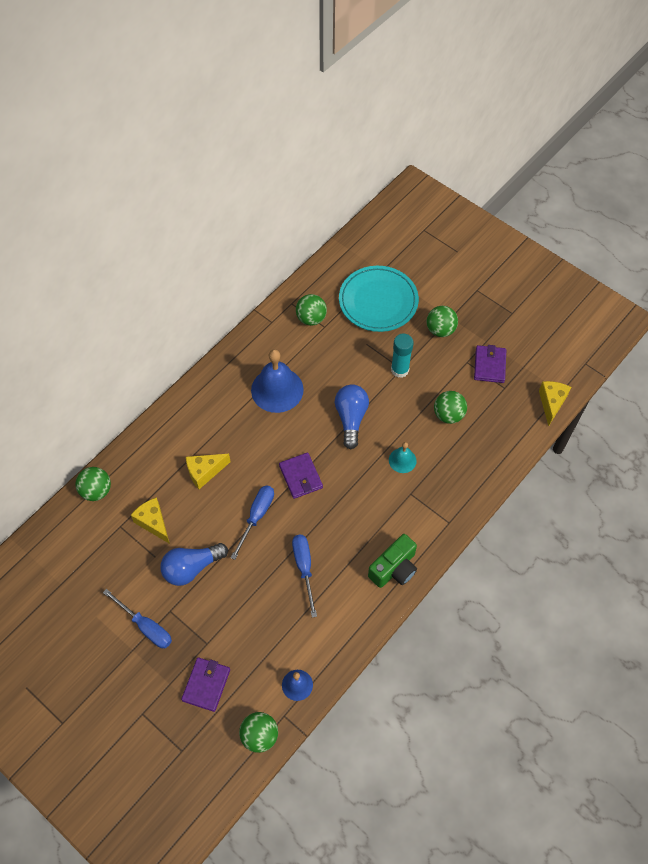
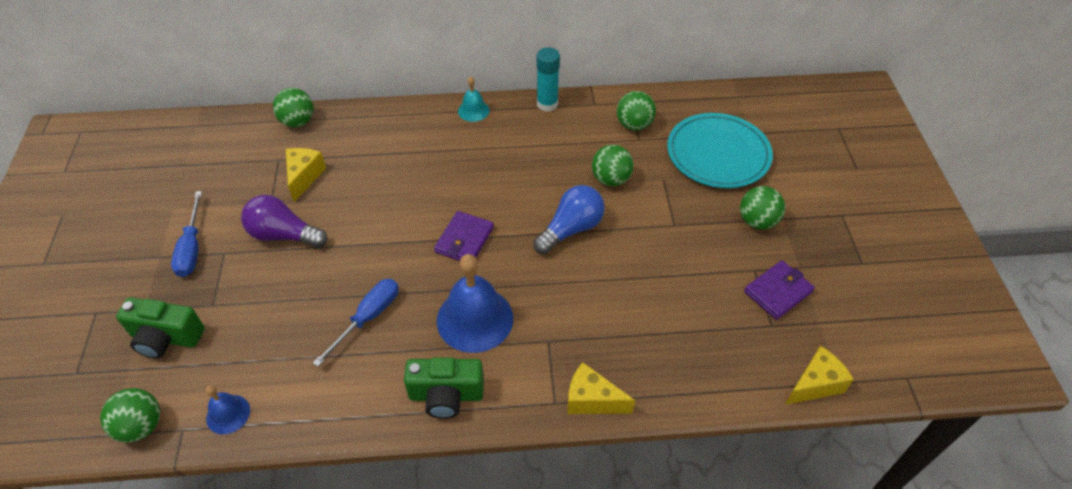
camera: 45 degrees right, 10 degrees down
(191, 568) = (284, 235): blue light bulb -> purple light bulb
(204, 472) = (391, 172): yellow cheese -> yellow cheese (592, 400)
(206, 685) = (166, 338): purple wallet -> green camera
(256, 516) = (386, 240): blue screwdriver -> none
(277, 389) = (533, 156): blue bell -> blue bell (475, 319)
(400, 370) = (671, 224): turquoise glue stick -> turquoise glue stick (547, 104)
(402, 460) = (577, 304): turquoise bell -> turquoise bell (473, 110)
(448, 415) = (676, 302): green ball -> green ball (611, 179)

